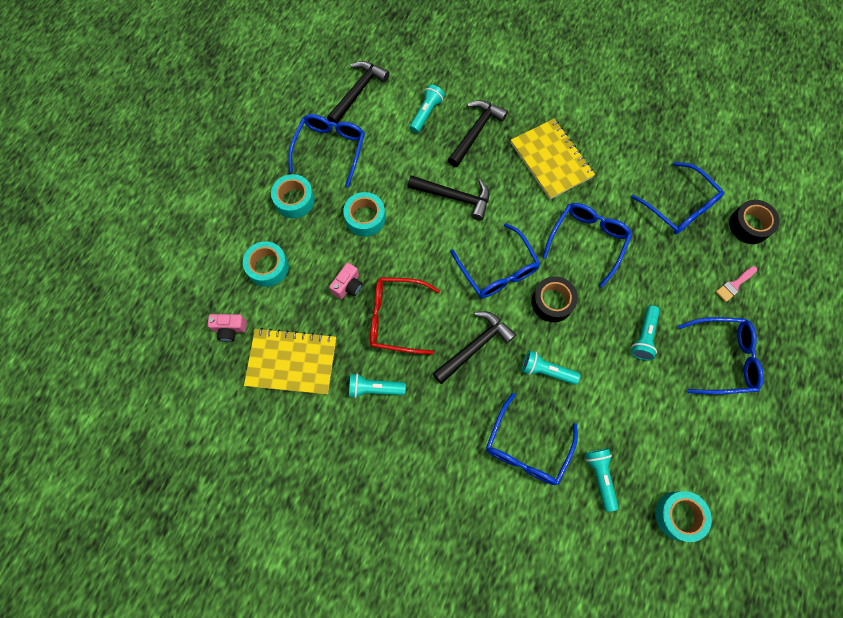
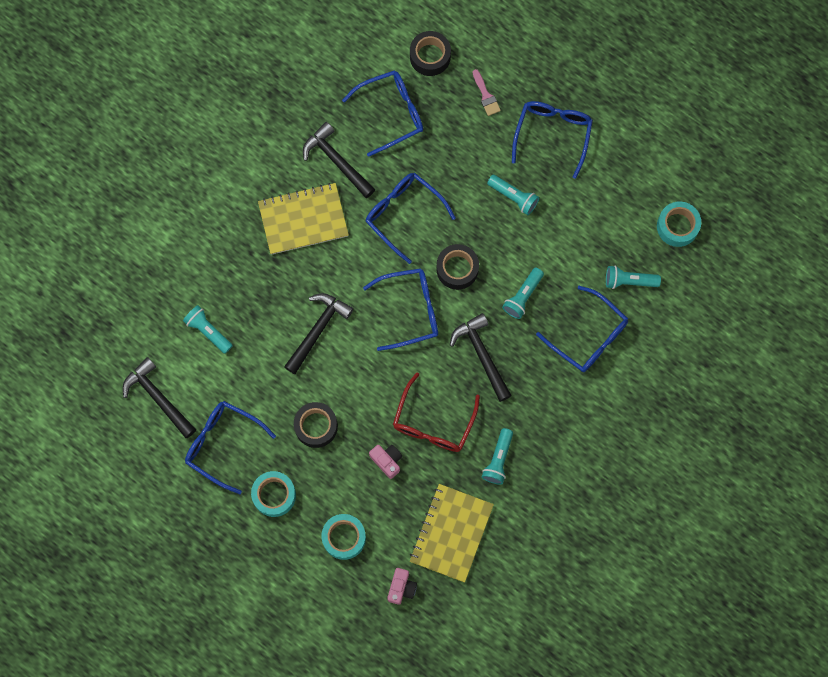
camera: 75 degrees left, 5 degrees up
(365, 218) = (316, 426): turquoise tape -> black tape
(476, 131) = (246, 285): black hammer -> black hammer (336, 160)

